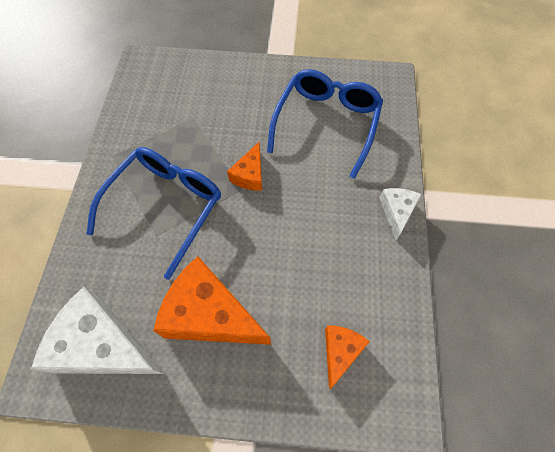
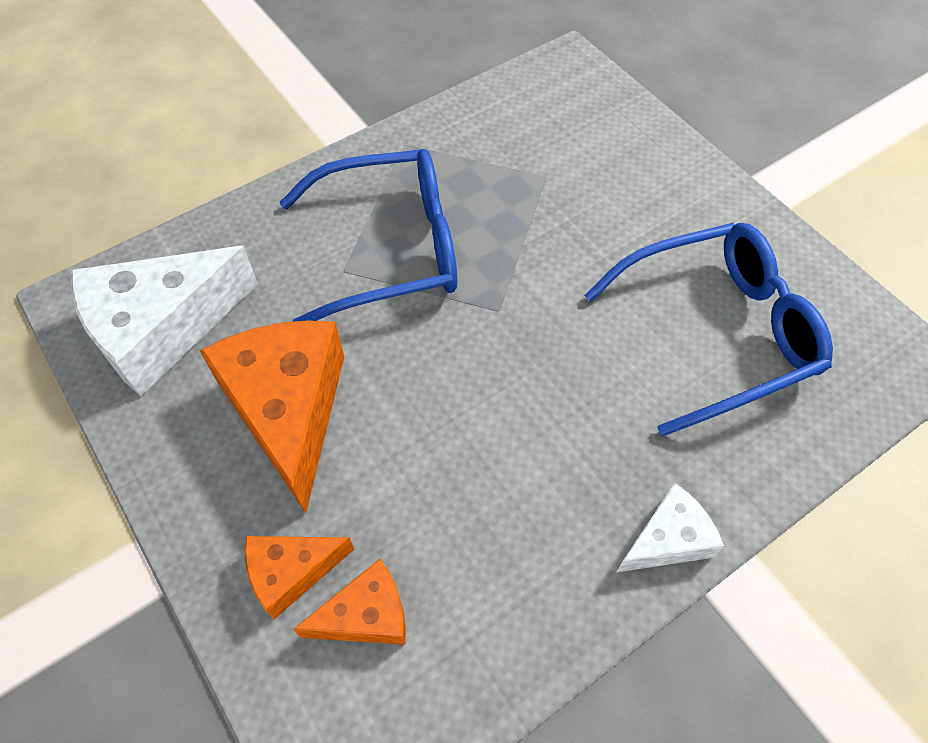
camera: 50 degrees right, 5 degrees down
(103, 345) = (161, 329): white cheese -> white cheese turned 105 degrees counterclockwise
(250, 175) = (529, 303): orange cheese -> orange cheese (291, 573)

